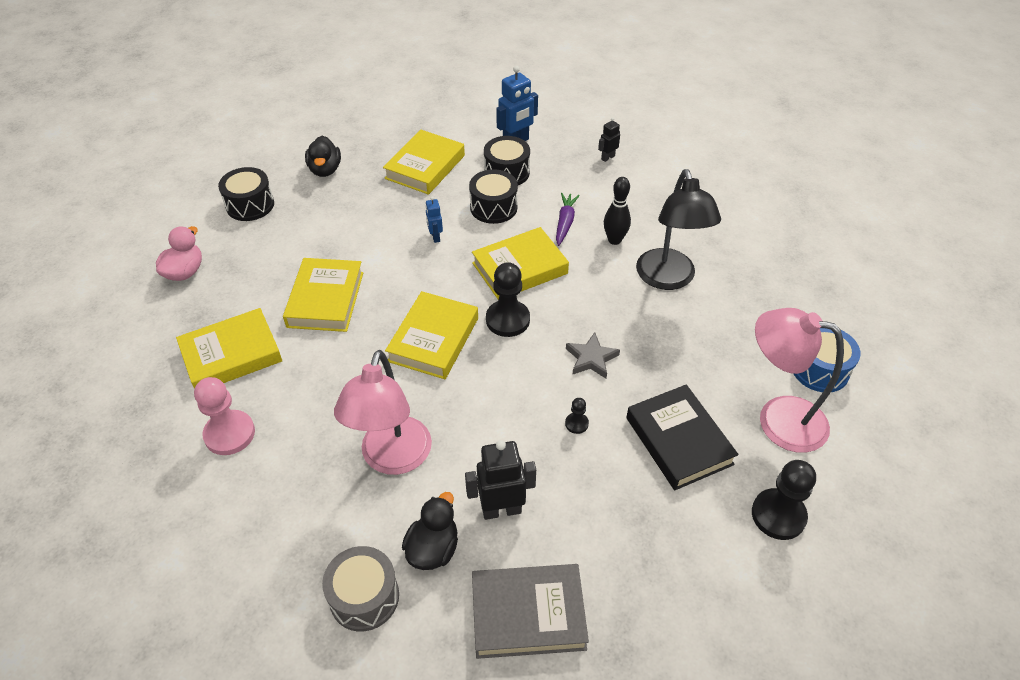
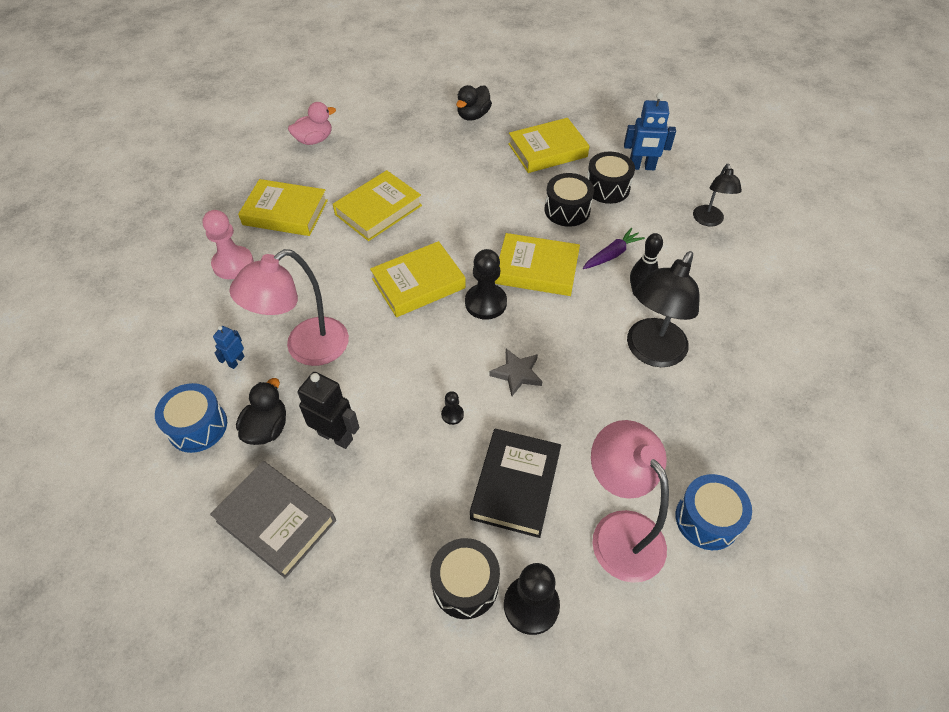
camera: 40 degrees right, 5 degrees up
(250, 205) = (398, 115): black drum -> black drum (465, 584)
(364, 597) = (197, 426): grey drum -> blue drum
(433, 549) = (267, 428): black duck -> black duck turned 45 degrees counterclockwise
(435, 237) = (499, 208): blue robot -> blue robot (236, 361)
(607, 157) = (709, 221): black robot -> black lamp

